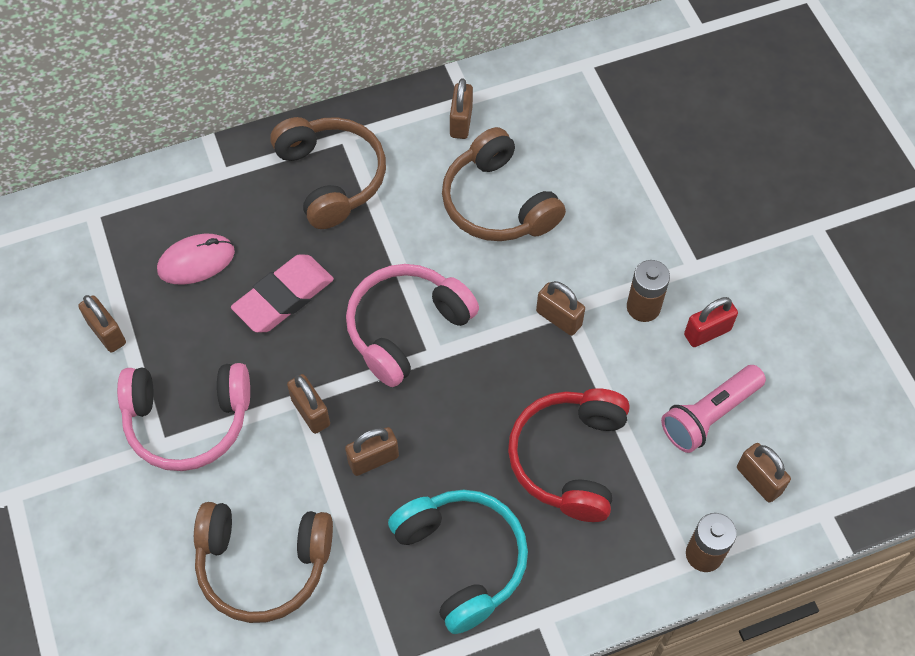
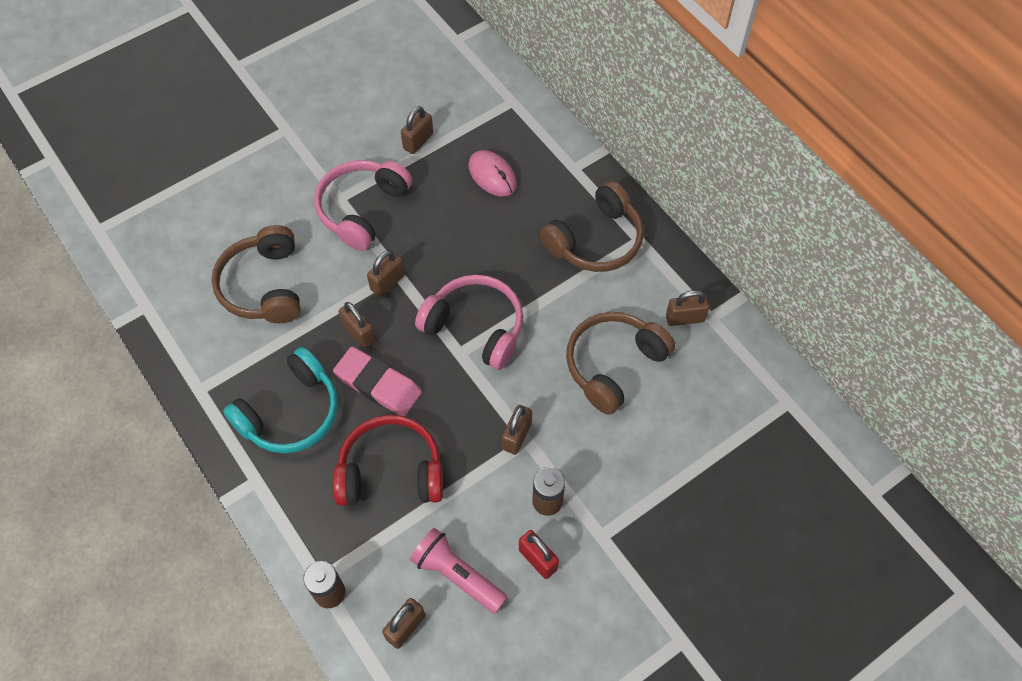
camera: 75 degrees right, 0 degrees up
(188, 421) = (362, 209): pink headphones -> pink headphones turned 45 degrees clockwise
(283, 297) = (478, 238): pink eraser -> pink eraser (378, 384)

